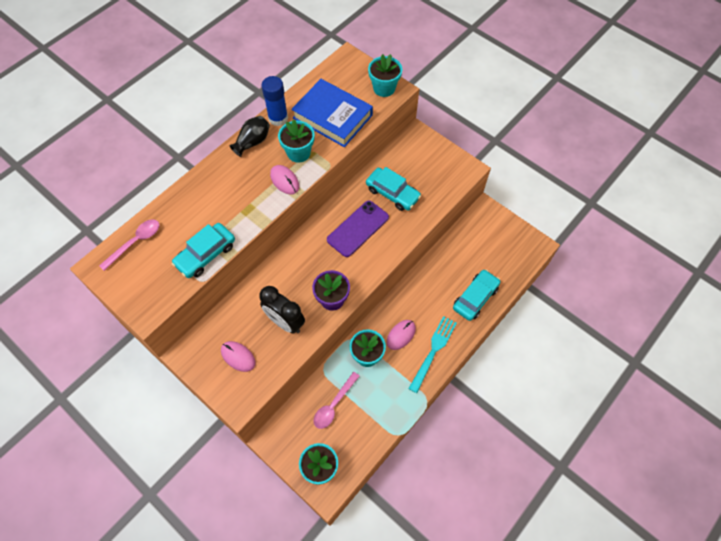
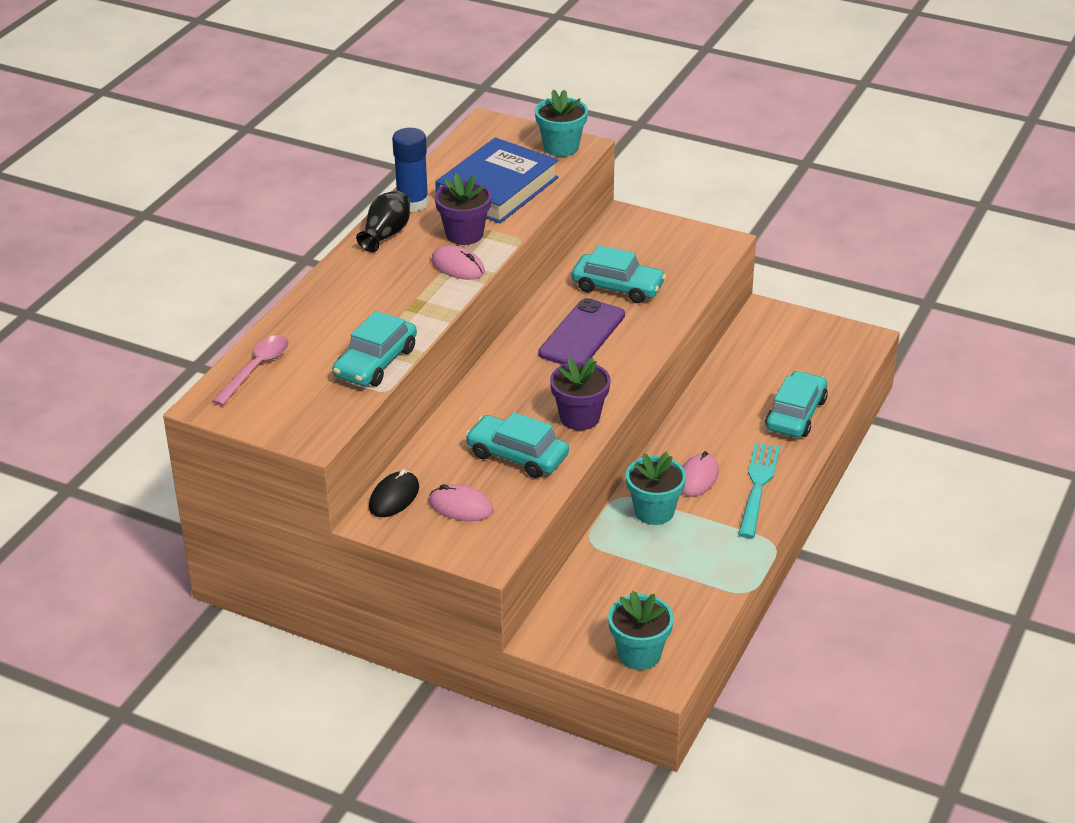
camera: 15 degrees left, 25 degrees down
(203, 338) = (394, 497): none -> black mouse
(285, 322) = (517, 455): black clock -> turquoise car
(298, 153) = (464, 234): turquoise flower pot -> purple flower pot
(332, 116) = (497, 188): blue book -> blue book turned 75 degrees counterclockwise
(334, 404) = (627, 577): pink spoon -> none

